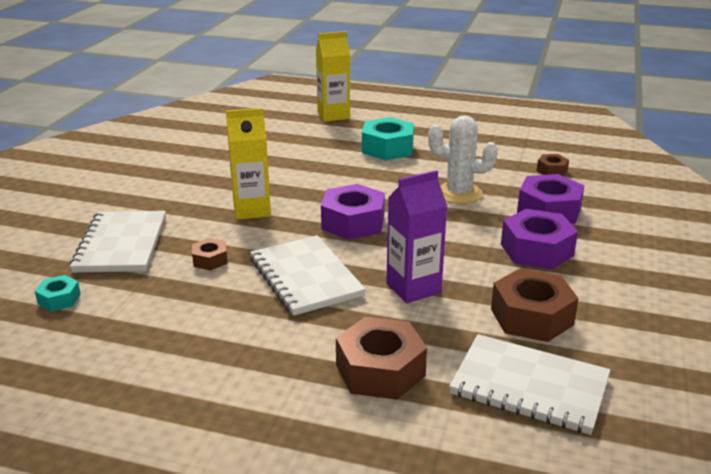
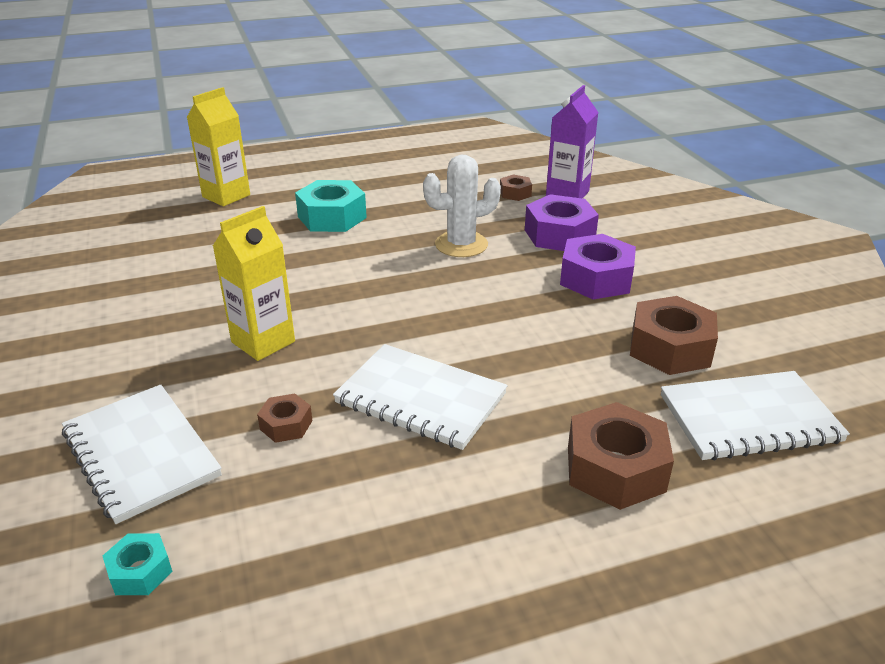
camera: 35 degrees left, 5 degrees up
(353, 222) = (395, 314): purple nut -> none
(413, 288) = (539, 363): purple carton -> purple carton (567, 194)

